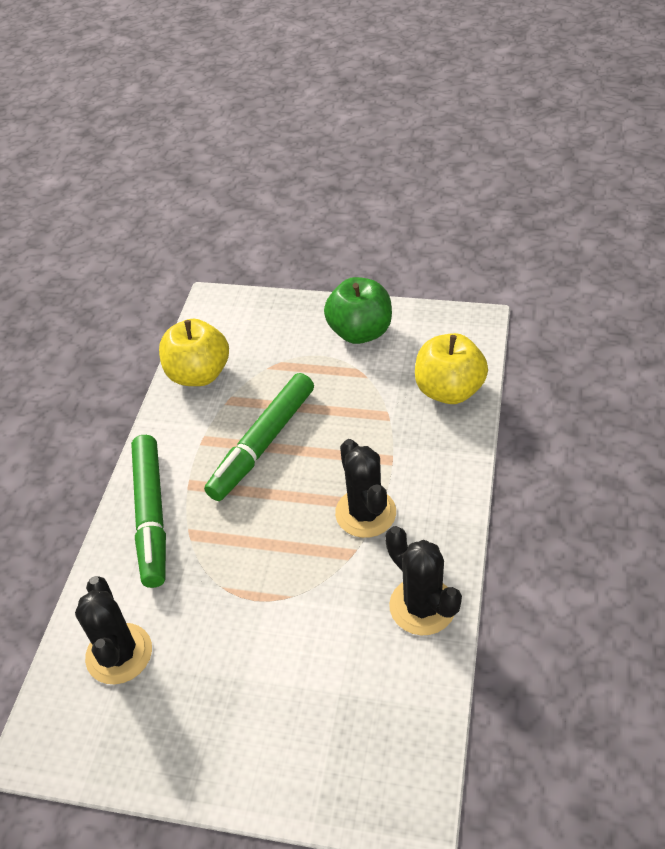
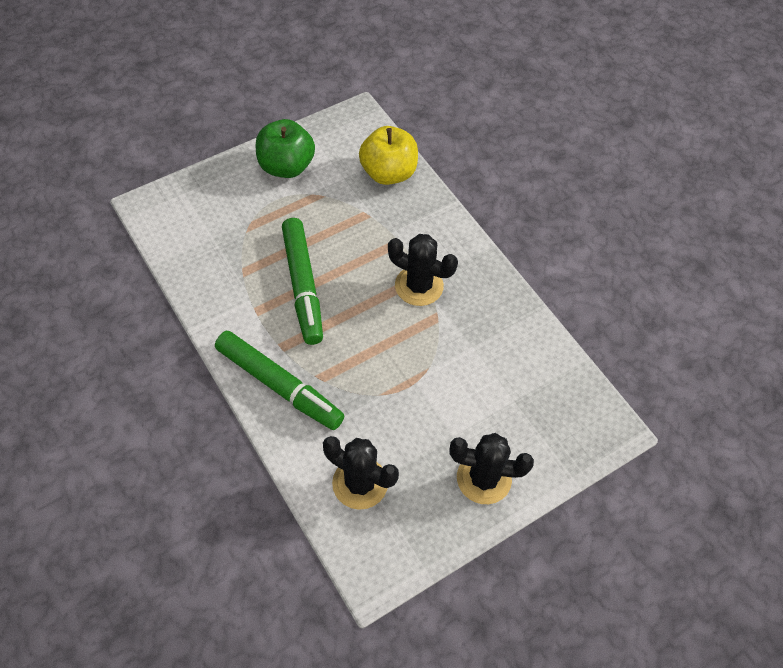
camera: 50 degrees left, 10 degrees up
(199, 374) = (199, 267): yellow apple -> none
(422, 606) = (508, 318): black cactus -> black cactus (484, 478)

